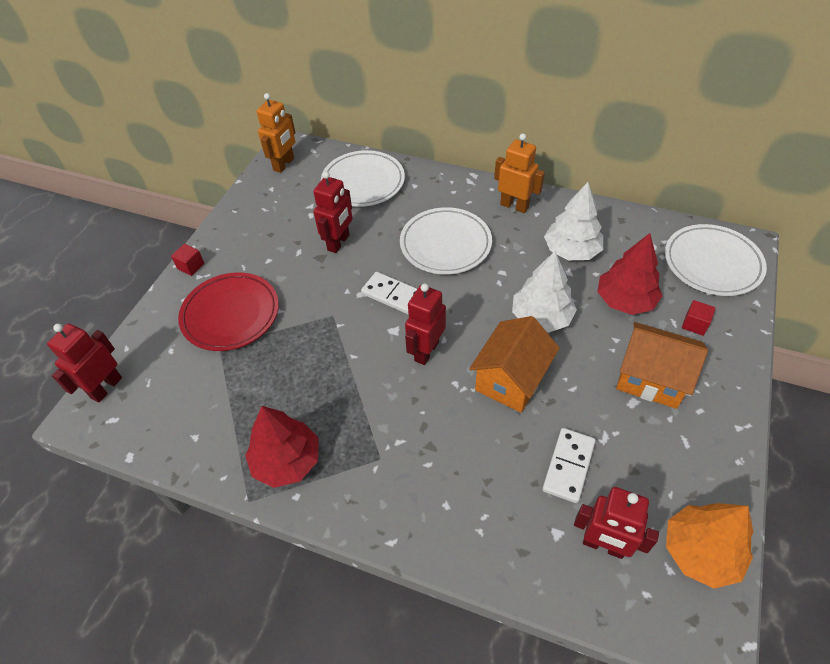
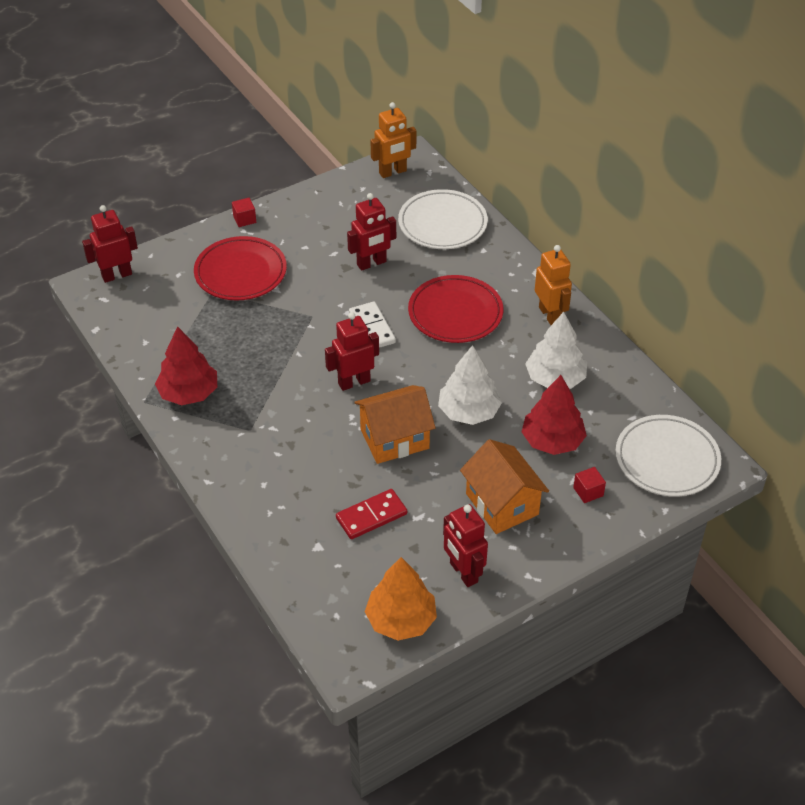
camera: 35 degrees right, 5 degrees down
(445, 244) = (455, 313): white plate -> red plate
(568, 466) = (371, 516): white domino -> red domino
(603, 545) = (340, 573): red robot -> red robot (463, 573)

